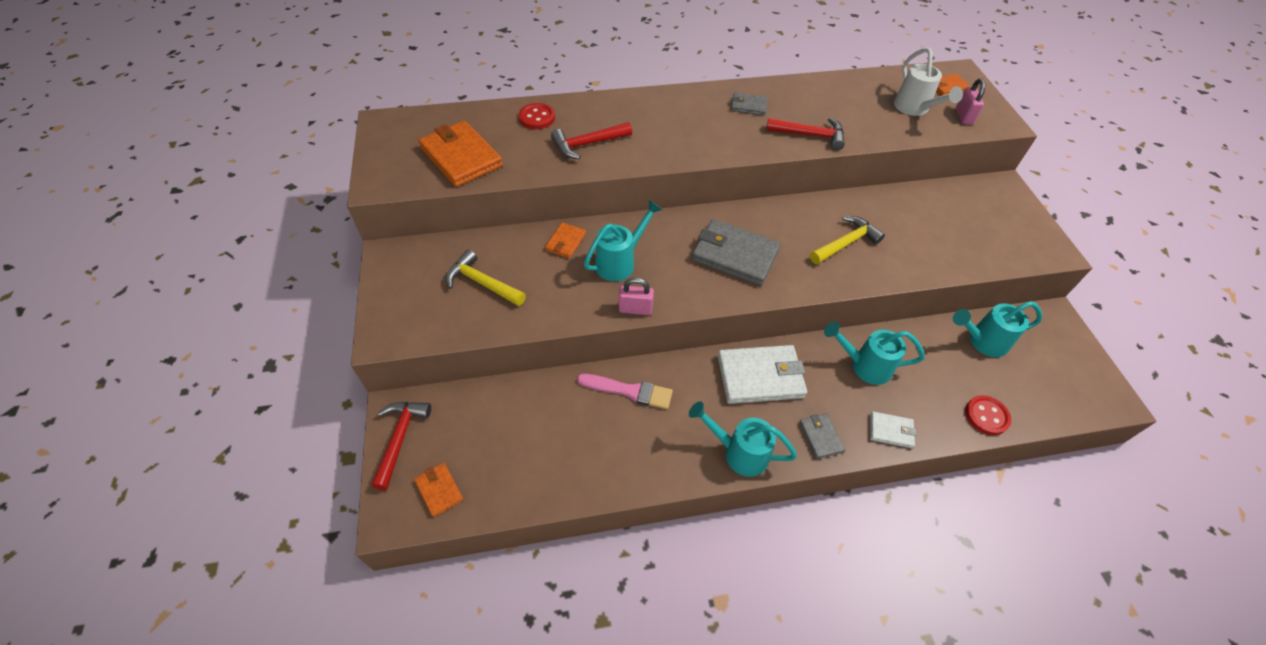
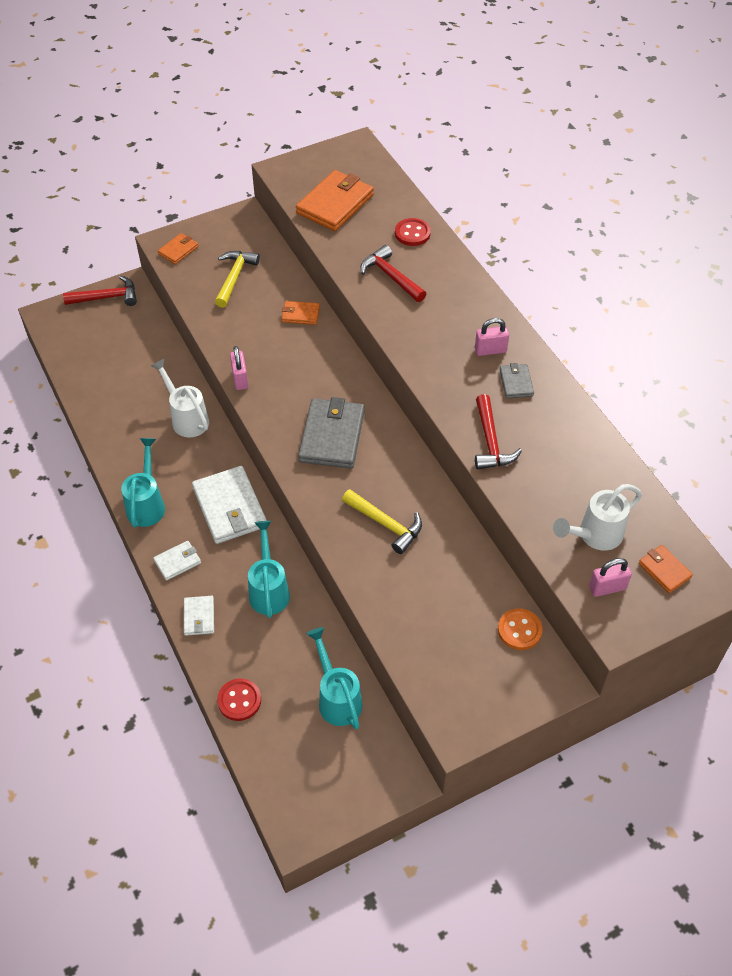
camera: 75 degrees right, 0 degrees up
(439, 490) = (71, 332): orange wallet -> orange wallet (178, 250)
(620, 262) = (291, 356): turquoise watering can -> none
(629, 391) = (186, 418): pink brush -> white watering can
(706, 110) = (490, 350): none -> pink padlock
(820, 437) = (177, 562): grey wallet -> white wallet
(959, 193) = (519, 630): none -> orange button

